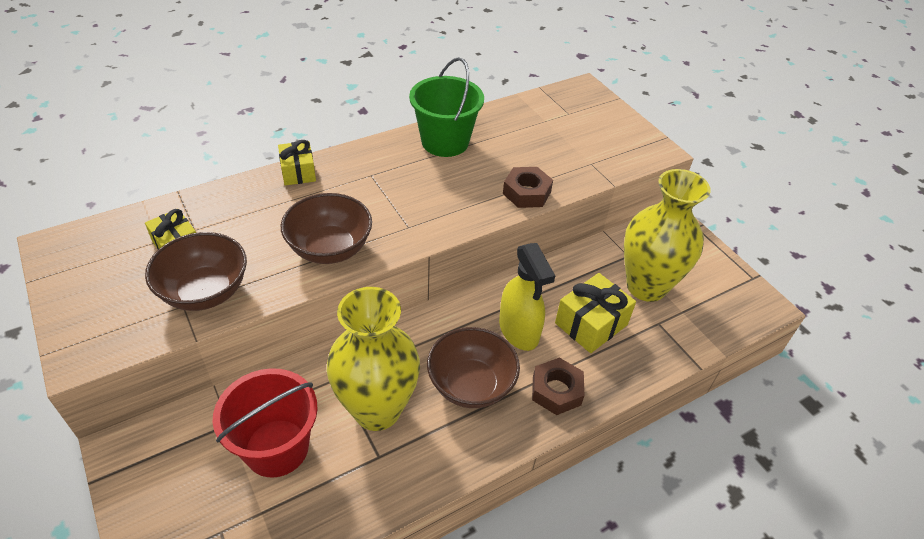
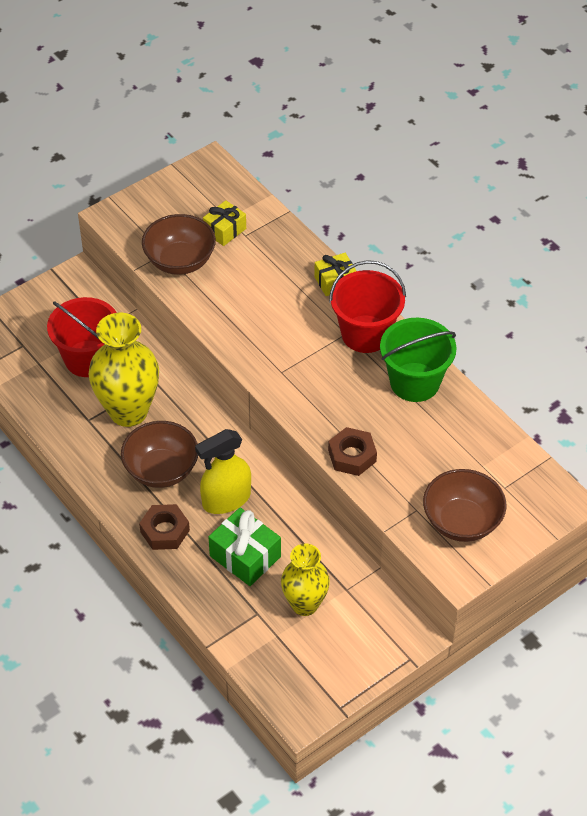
camera: 85 degrees right, 5 degrees up
(330, 248) = (242, 324): brown bowl -> brown bowl (462, 521)
(376, 162) = (365, 334): none -> red bucket
(591, 324) = (245, 556): yellow gift -> green gift
(646, 286) = (305, 604): yellow vase -> yellow vase, size x0.64

